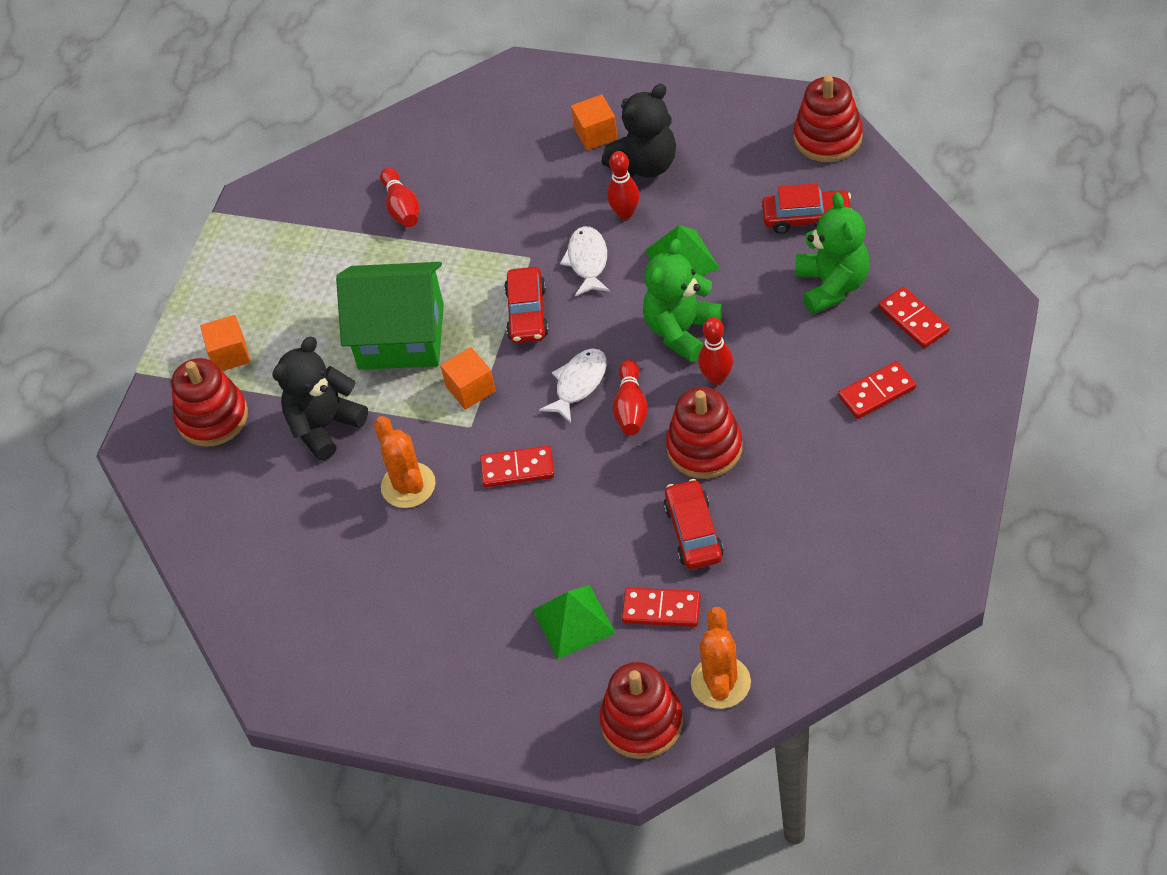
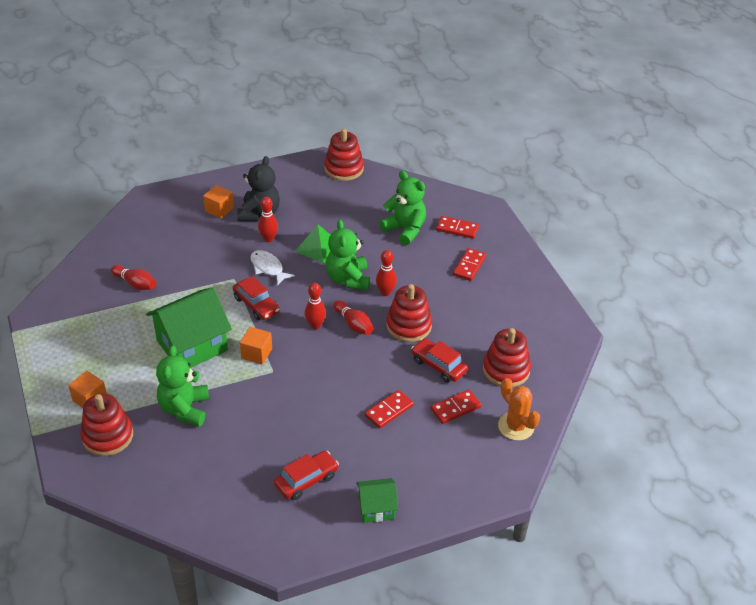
camera: 45 degrees left, 10 degrees down
(324, 426) = (185, 409): black teddy bear -> green teddy bear
(408, 485) = (263, 415): orange cactus -> none
(441, 694) = (376, 508): none -> green house
(517, 468) = (318, 379): red domino -> red domino (389, 410)
(573, 621) = (415, 436): green pyramid -> none
(578, 384) = (315, 325): white fish -> red bowling pin
(642, 722) = (494, 465): red stacking toy -> red stacking toy (506, 370)
(806, 218) = (365, 206): red car -> red car (306, 480)

